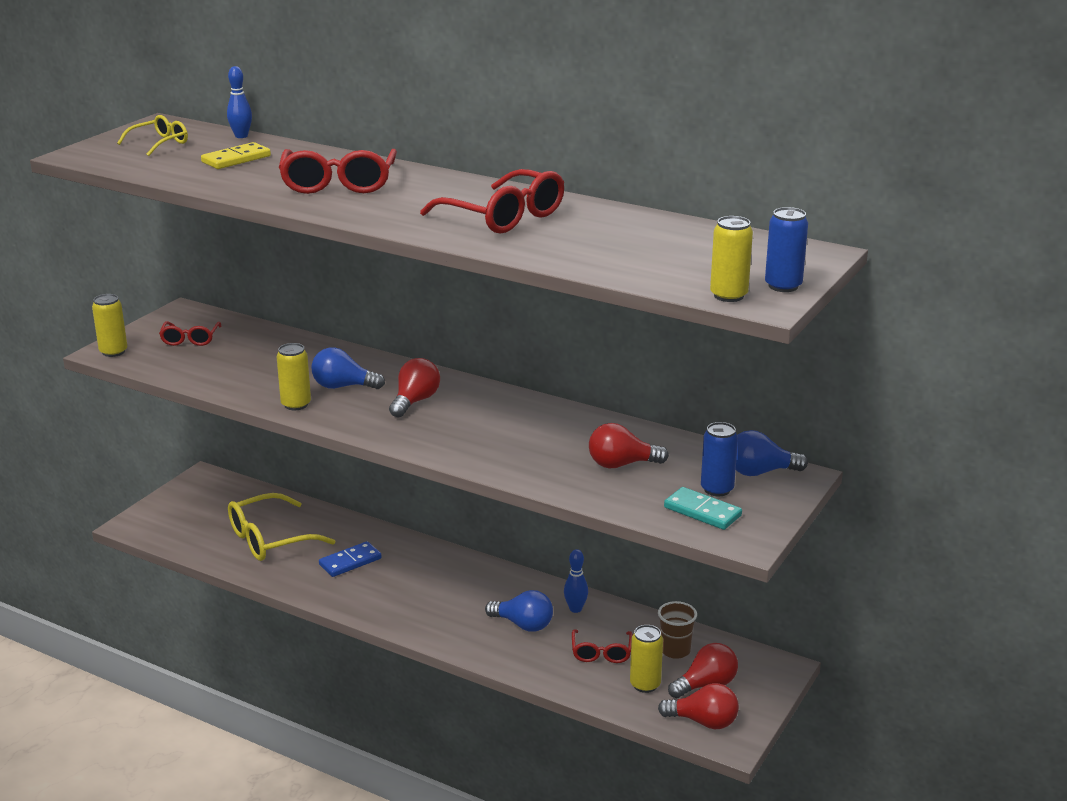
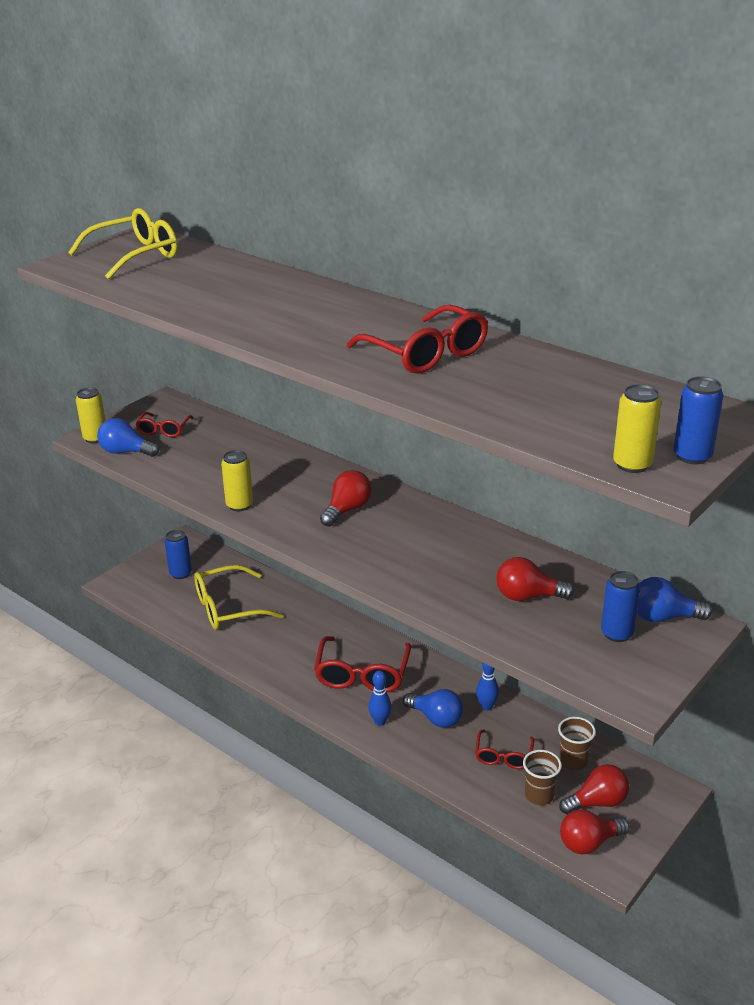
camera: 10 degrees right, 5 degrees up
(159, 143) = (134, 256): yellow glasses -> yellow glasses, size x1.77
(207, 510) = (180, 573): none -> blue can
(236, 159) = (196, 276): yellow domino -> none
(241, 136) = (209, 251): blue bowling pin -> blue bowling pin (380, 721)
(339, 183) = (281, 307): red glasses -> red glasses (362, 673)
(343, 386) = (286, 489): blue light bulb -> blue light bulb (125, 452)
(350, 562) = (293, 637): blue domino -> none
(645, 684) = (539, 795): yellow can -> brown cup
(702, 512) = (598, 658): turquoise domino -> none
(703, 722) = (589, 843): red light bulb -> red light bulb turned 135 degrees clockwise

